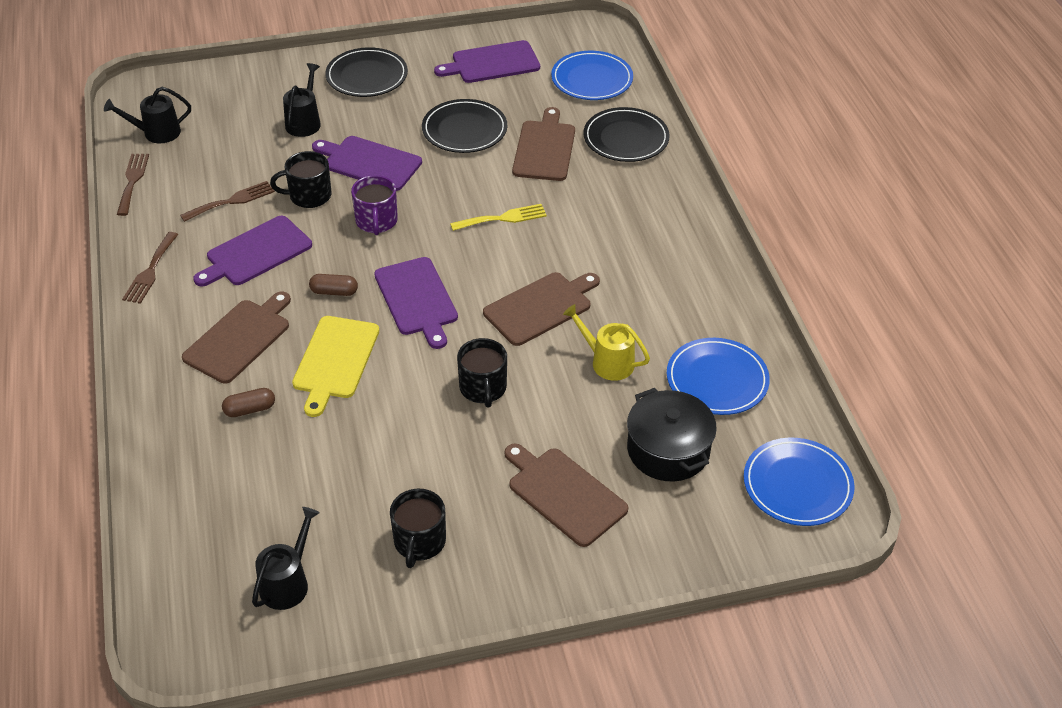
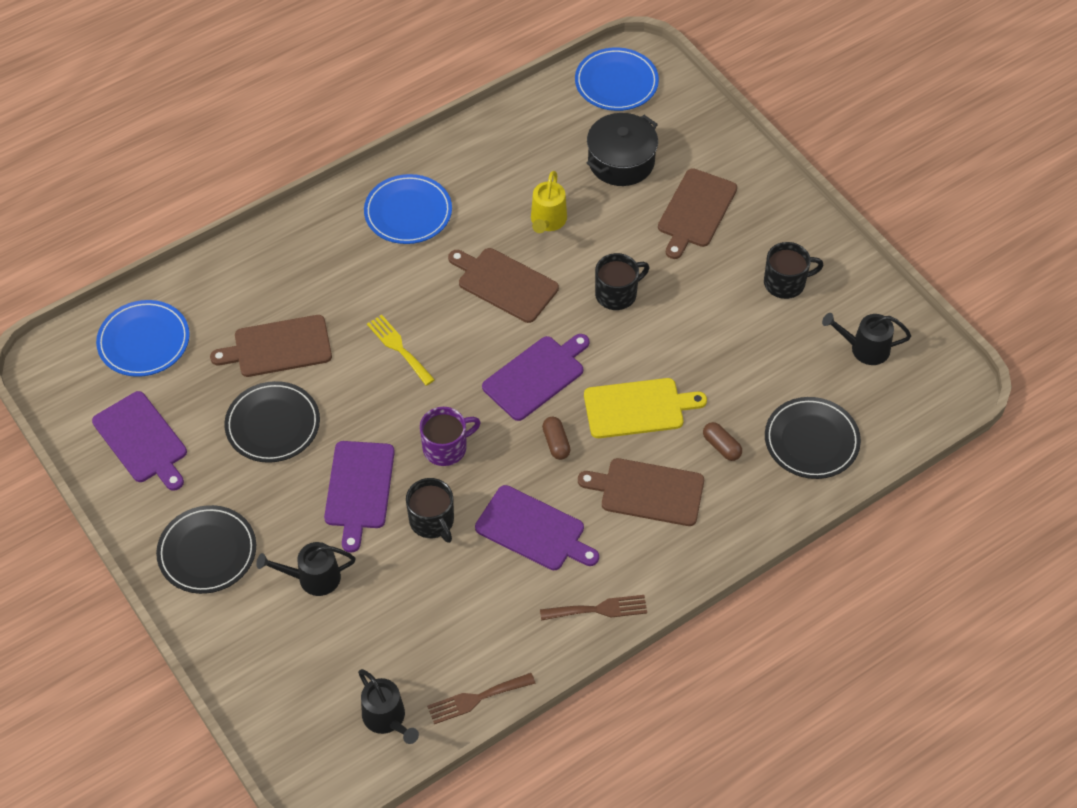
camera: 110 degrees left, 10 degrees up
(232, 201) = (468, 587): brown fork -> none
(626, 138) = (237, 286): black plate -> black plate (811, 440)
(717, 380) = (534, 148): blue plate -> blue plate (408, 212)

